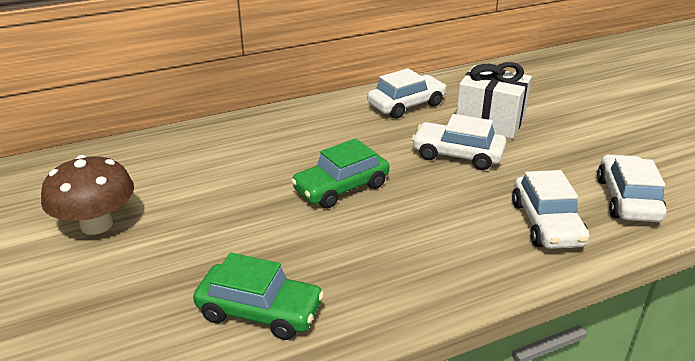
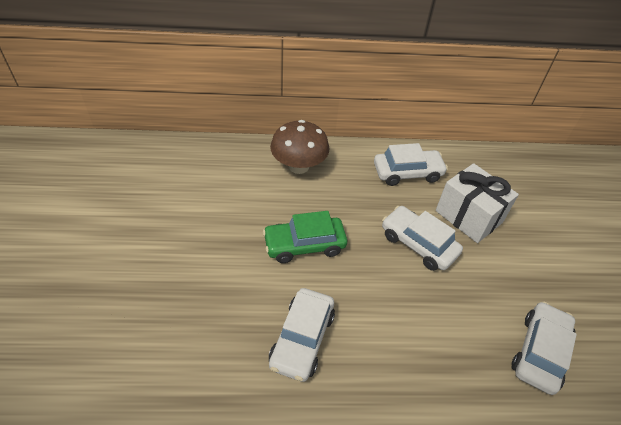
camera: 20 degrees right, 15 degrees up
(96, 224) = (118, 216): brown mushroom -> brown mushroom (299, 166)
(260, 311) = (180, 344): green car -> none
(546, 223) = (449, 350): white car -> white car (302, 339)

